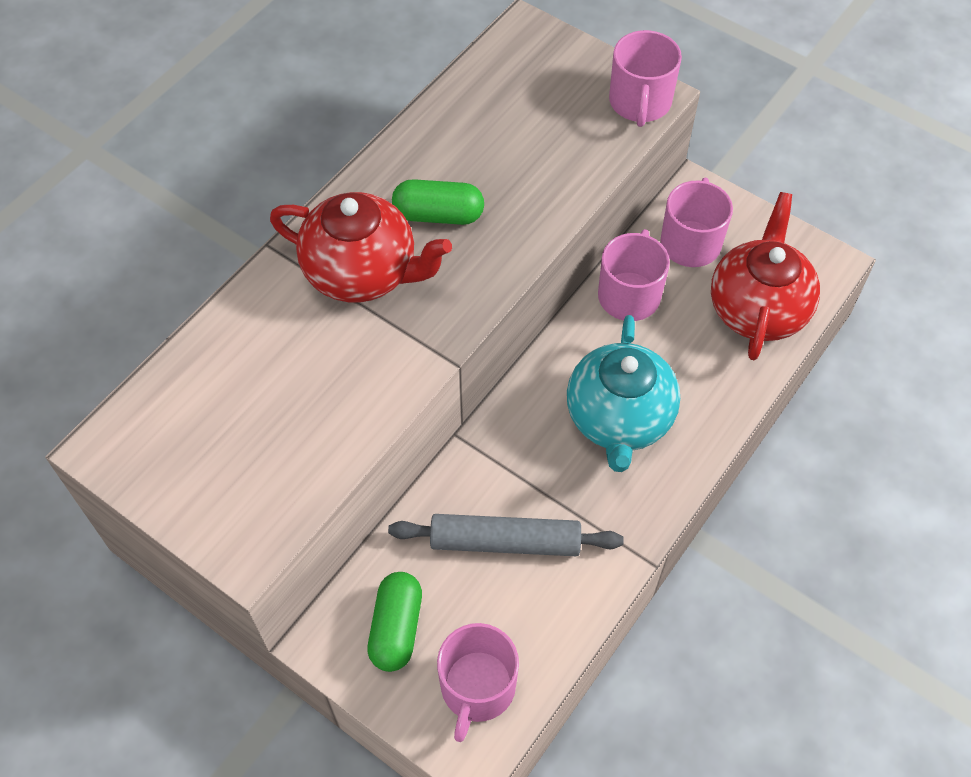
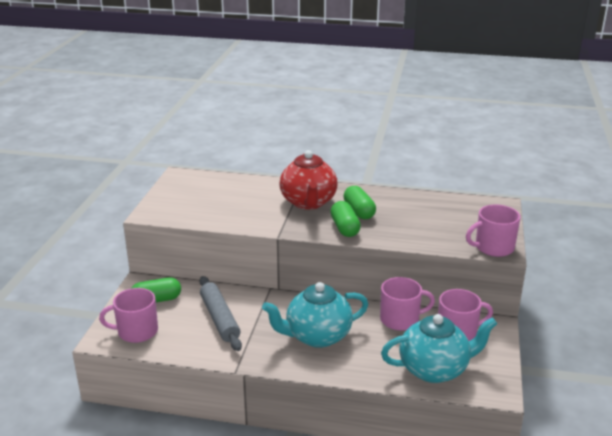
camera: 65 degrees right, 30 degrees down
(481, 257) = (345, 228): none -> green capsule
(757, 309) = (434, 369): red teapot -> turquoise teapot

